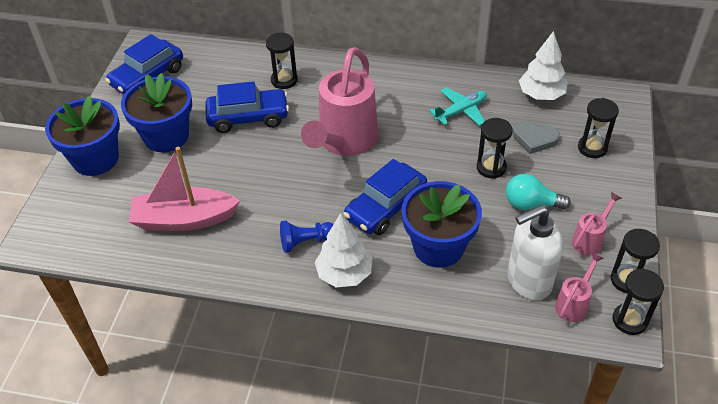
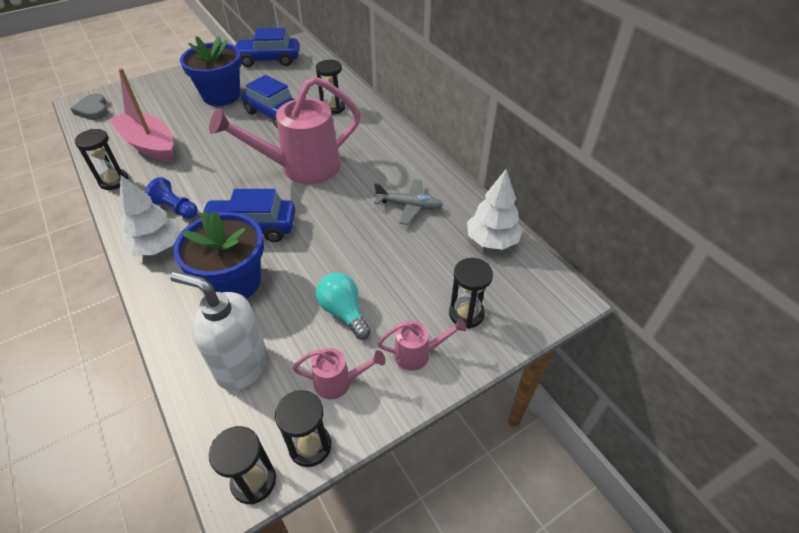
camera: 45 degrees right, 0 degrees up
(95, 159) = (173, 84): blue flower pot -> none
(461, 111) = (409, 206): turquoise plane -> grey plane
(491, 167) = (362, 261): black hourglass -> black hourglass (114, 181)
(534, 138) = (430, 267): grey heart -> grey heart (93, 110)
(573, 304) = (239, 418): pink watering can -> pink watering can (417, 354)

